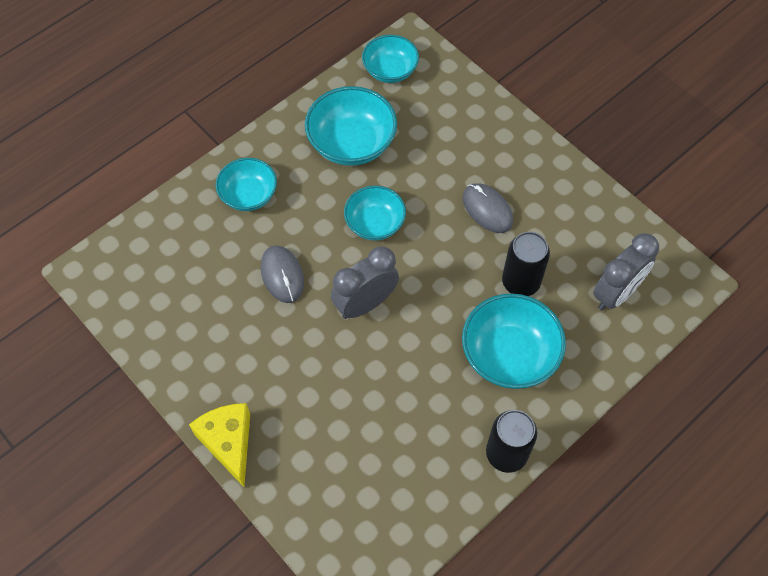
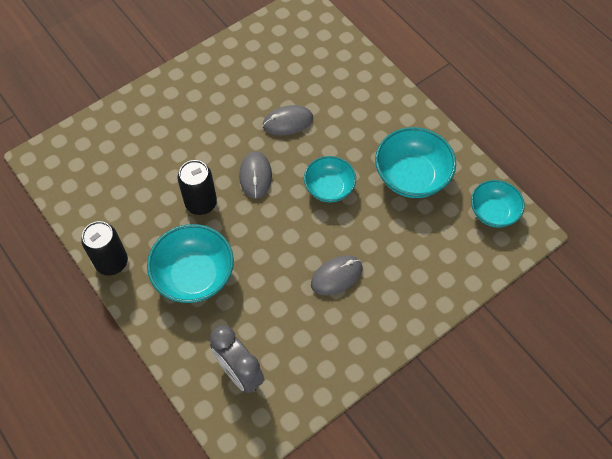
camera: 95 degrees right, 0 degrees up
(228, 442) = (158, 86): yellow cheese -> none
(249, 195) = (363, 102): turquoise bowl -> none
(365, 304) = (255, 176): grey clock -> grey mouse
(521, 282) = (260, 293): black can -> black can (201, 203)

